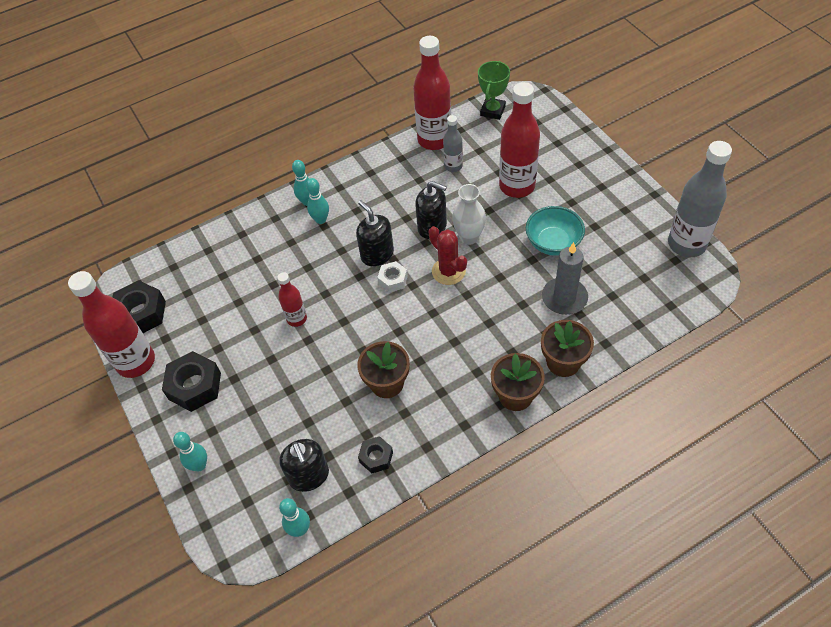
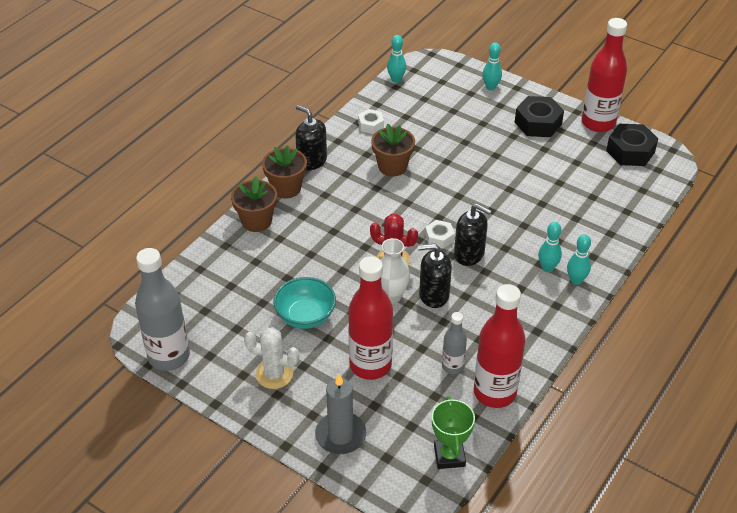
camera: 150 degrees right, 10 degrees down
(296, 319) = (499, 185): red bottle -> none
(309, 476) = (410, 103): black soap dispenser -> black soap dispenser (311, 161)
(376, 457) = (371, 125): black nut -> white nut
(564, 298) = (274, 270): grey candle -> grey candle (340, 435)
(598, 202) = (274, 374): none -> white cactus

